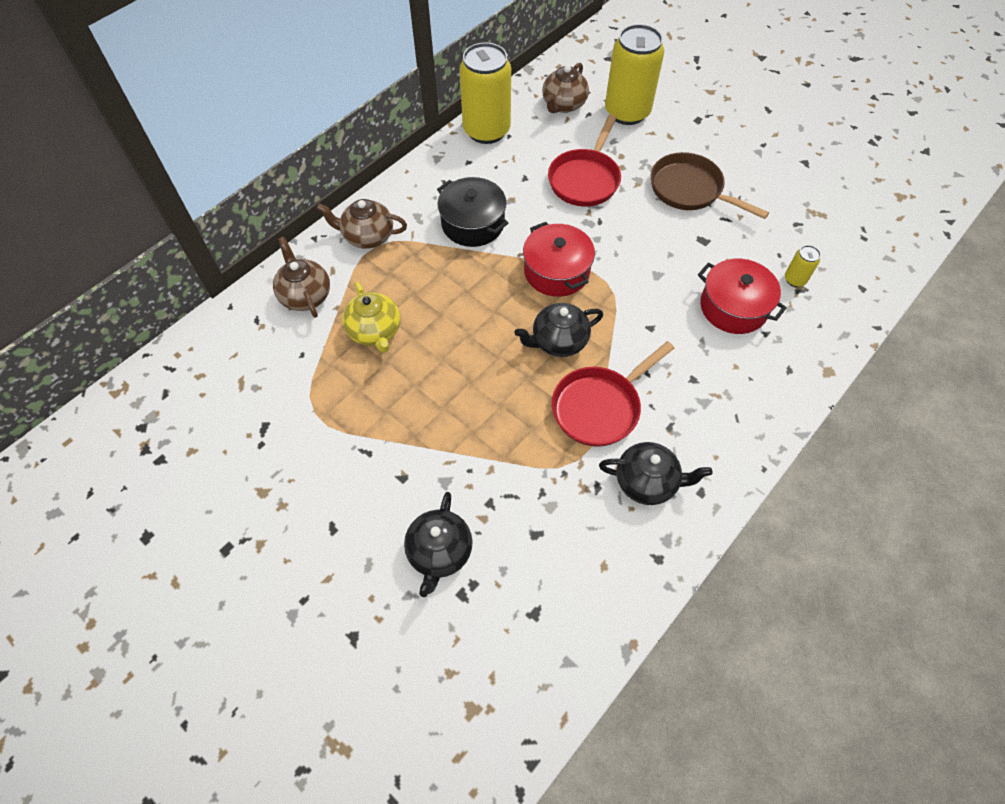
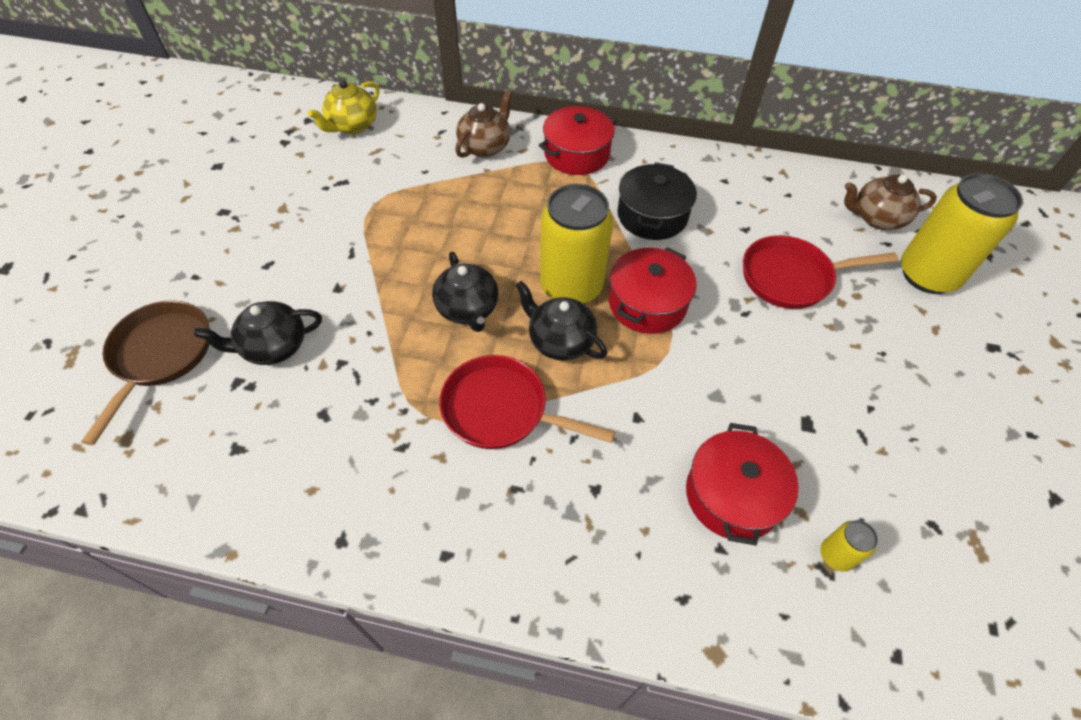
camera: 60 degrees right, 5 degrees down
(367, 236) = (576, 154): brown teapot -> red pot
(375, 331) = (478, 204): yellow teapot -> yellow teapot (352, 125)
(486, 131) = (777, 176): yellow can -> yellow can (571, 287)
(647, 482) = (431, 493): black teapot -> black teapot (468, 309)
(690, 190) = (872, 381): brown pan -> brown pan (160, 356)

